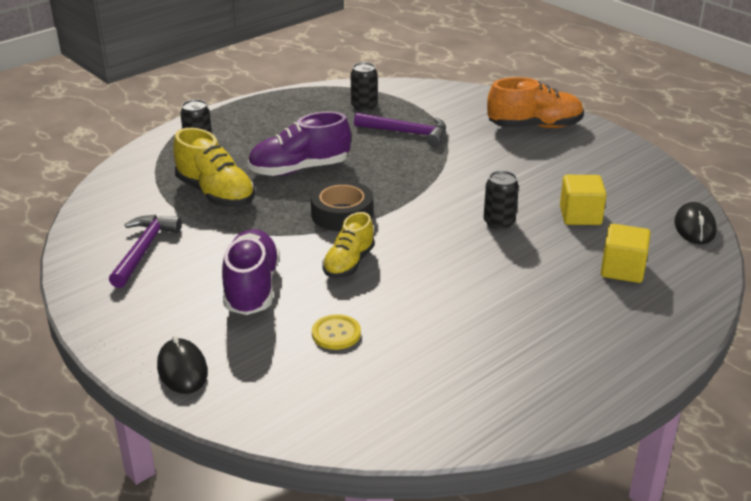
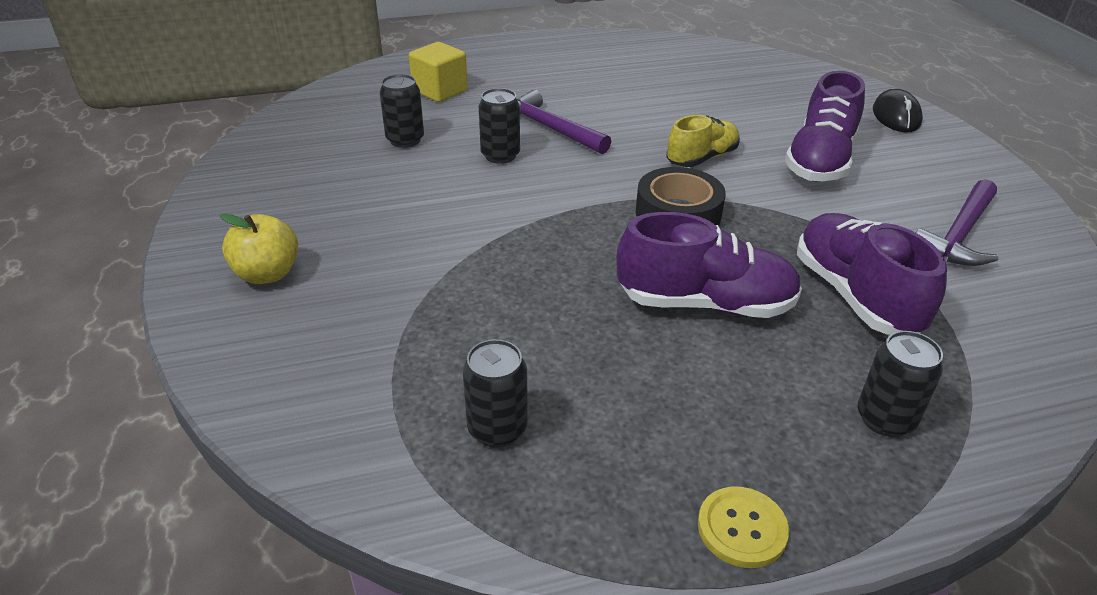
camera: 155 degrees left, 5 degrees up
(216, 194) = (855, 295): yellow shoe -> purple shoe
(336, 333) = (745, 108): yellow button -> yellow button (742, 528)
(406, 133) = (478, 327): purple hammer -> purple hammer (549, 128)
(535, 126) = (267, 274): orange shoe -> yellow apple
(580, 216) = (405, 140): yellow cube -> black can
(694, 227) = (316, 103): black mouse -> none

